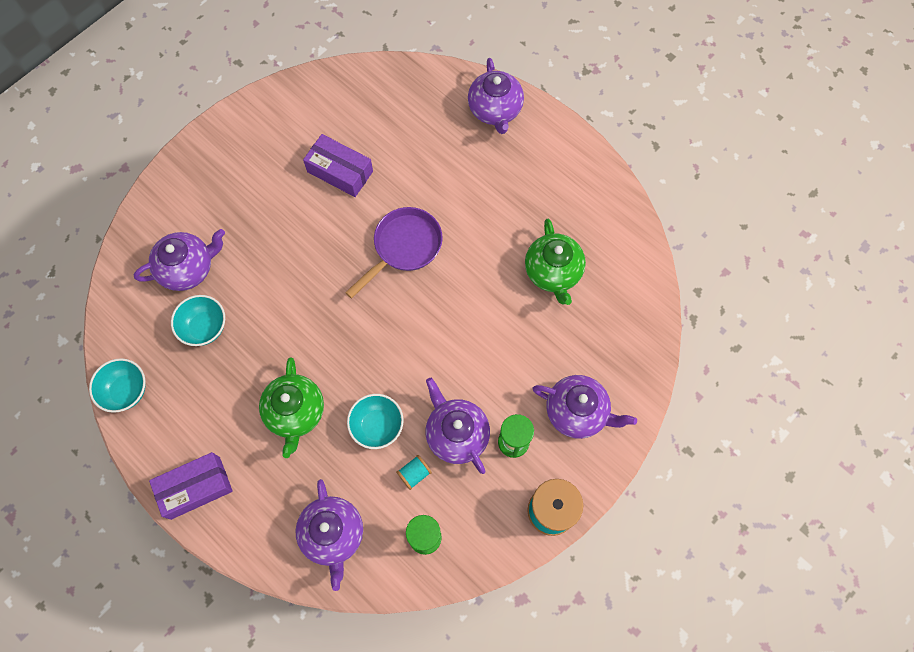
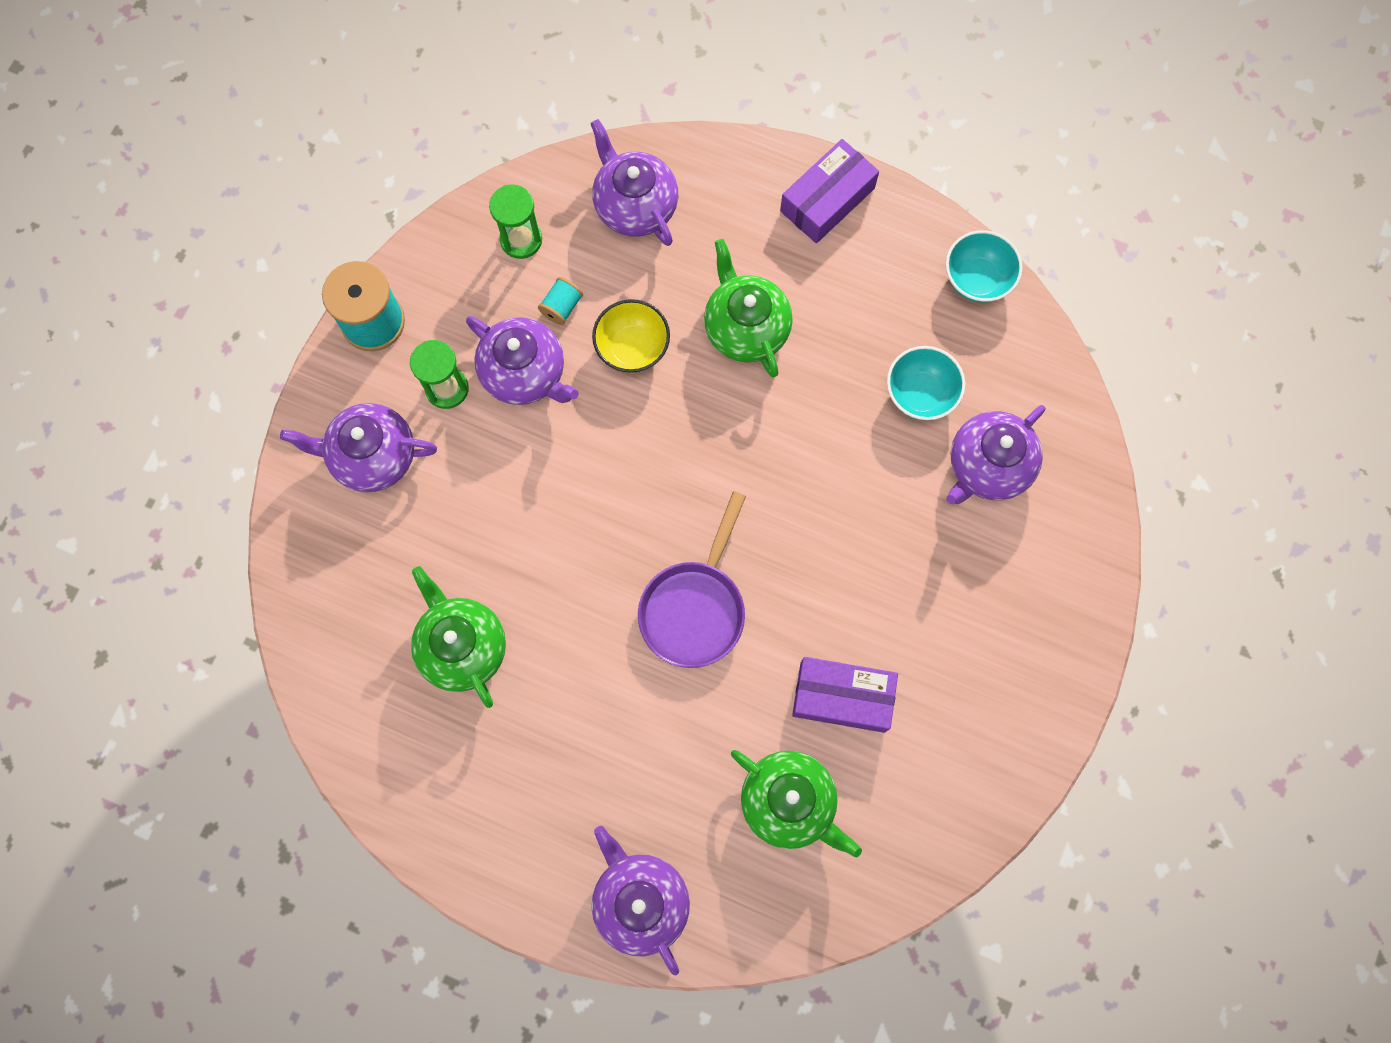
camera: 160 degrees right, 5 degrees up
(377, 426) = (632, 348): turquoise bowl -> yellow bowl
(394, 130) = (789, 802): none -> green teapot

